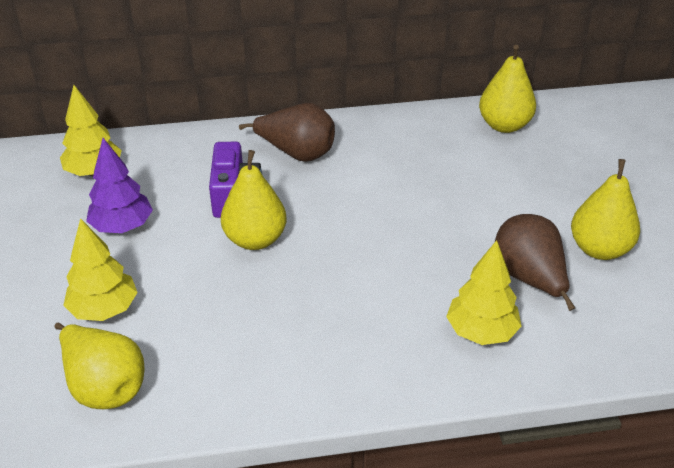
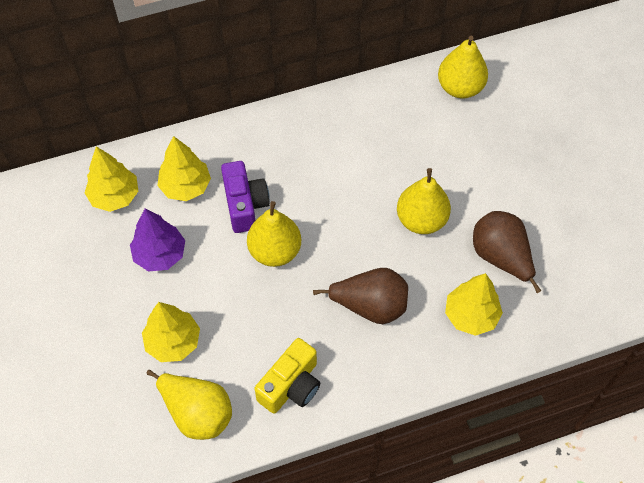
camera: 10 degrees left, 20 degrees up
(174, 172) = (185, 186): none -> yellow tree
(232, 374) = (291, 385): none -> yellow camera
(297, 153) = (286, 148): brown pear -> brown pear (370, 306)
(599, 249) = (552, 218): yellow pear -> yellow pear (421, 220)

